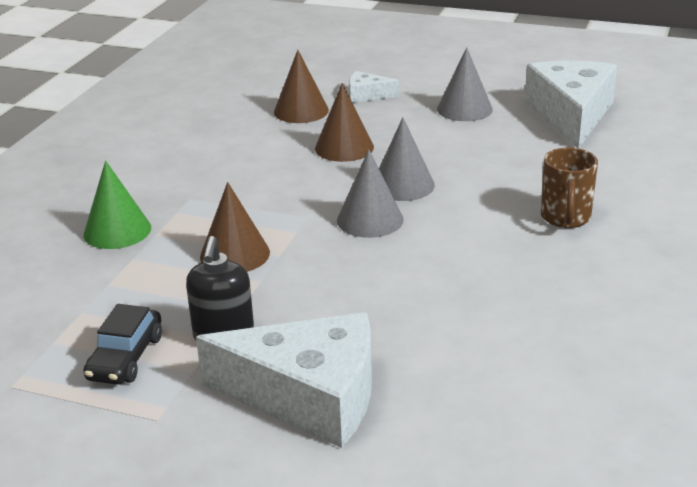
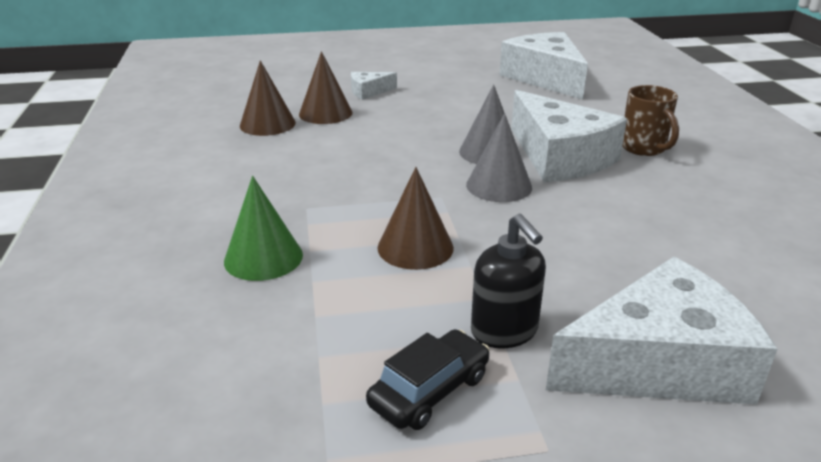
camera: 30 degrees left, 0 degrees up
(126, 358) = (429, 391): black car -> black car turned 120 degrees counterclockwise
(344, 147) = (401, 134): brown cone -> brown cone (267, 124)
(464, 109) = (462, 88): grey cone -> none
(465, 206) = (560, 157): none -> white cheese

